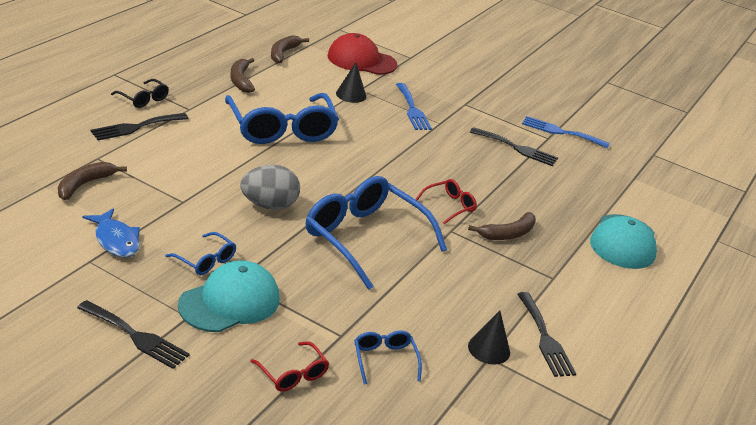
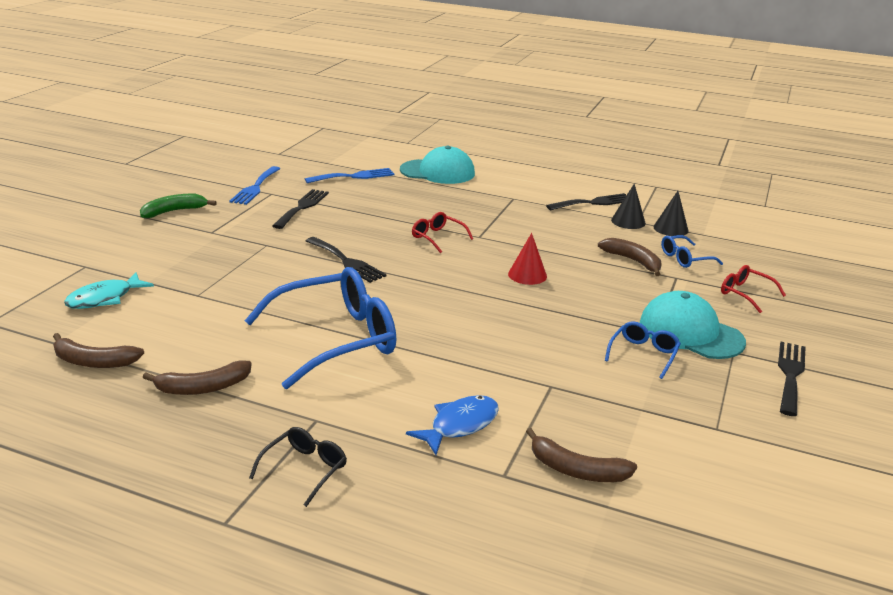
camera: 95 degrees left, 5 degrees down
(116, 240) = (665, 418): blue fish -> blue fish (460, 425)
(136, 127) = (398, 458): black fork -> black fork (346, 261)
(269, 205) = (513, 330): grey egg -> none
(293, 374) = (745, 294): red glasses -> red glasses turned 90 degrees counterclockwise
(351, 95) = (216, 300): black cone -> black cone (670, 228)
(361, 60) = (104, 298): red cap -> turquoise fish
(364, 238) = (527, 275): blue glasses -> red cone
(412, 109) = (239, 260): blue fork -> blue fork (354, 176)
(505, 93) = (174, 211): none -> green banana
(507, 234) = (464, 213): brown banana -> brown banana (633, 261)

